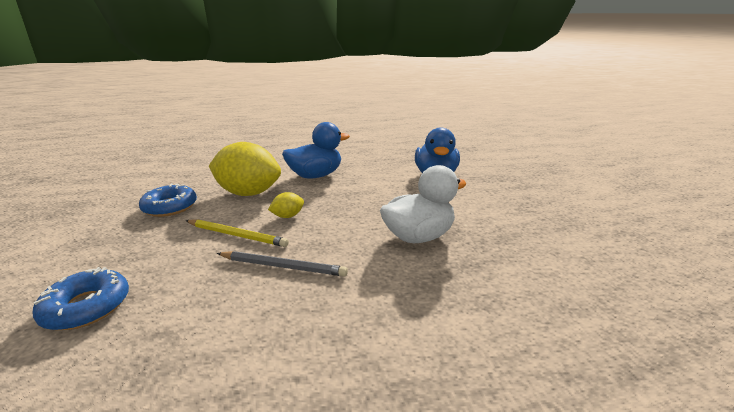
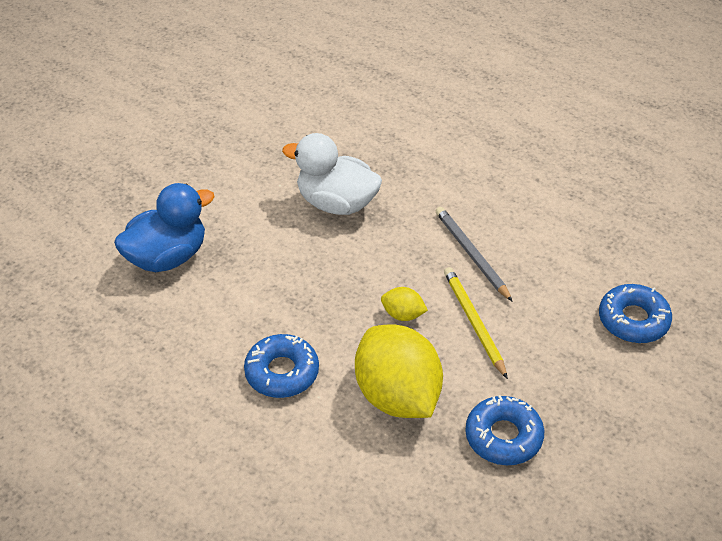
camera: 130 degrees left, 20 degrees up
(315, 176) = (282, 372): blue duck -> blue donut

